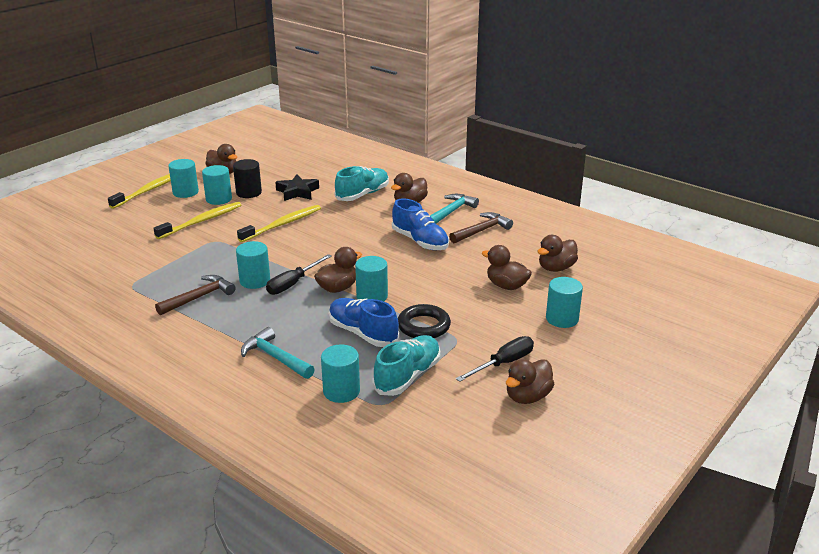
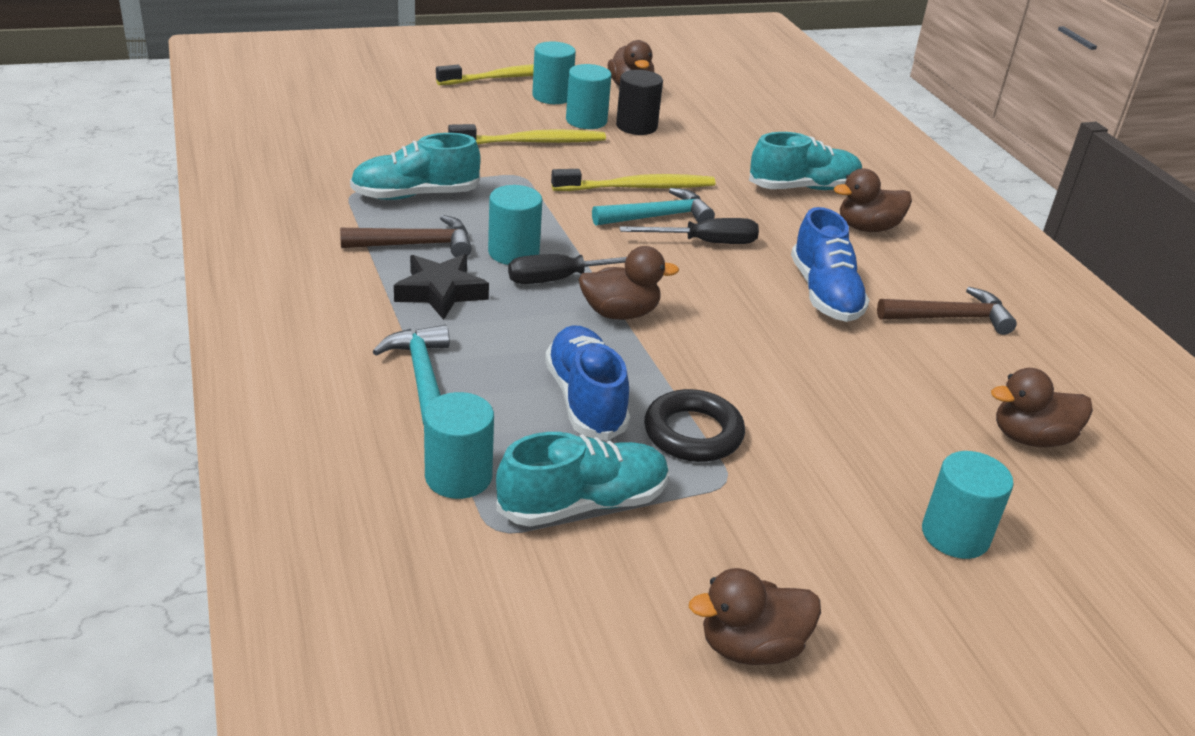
camera: 30 degrees right, 5 degrees up
(169, 272) = (415, 195): none -> turquoise shoe
(297, 192) = (707, 149): black star -> black star (440, 292)
(372, 296) = (659, 348): turquoise cylinder -> none
(451, 212) = (926, 267): turquoise hammer -> turquoise hammer (657, 217)
(503, 363) = (766, 563): black screwdriver -> black screwdriver (705, 243)
(506, 286) = (905, 429): brown duck -> none

